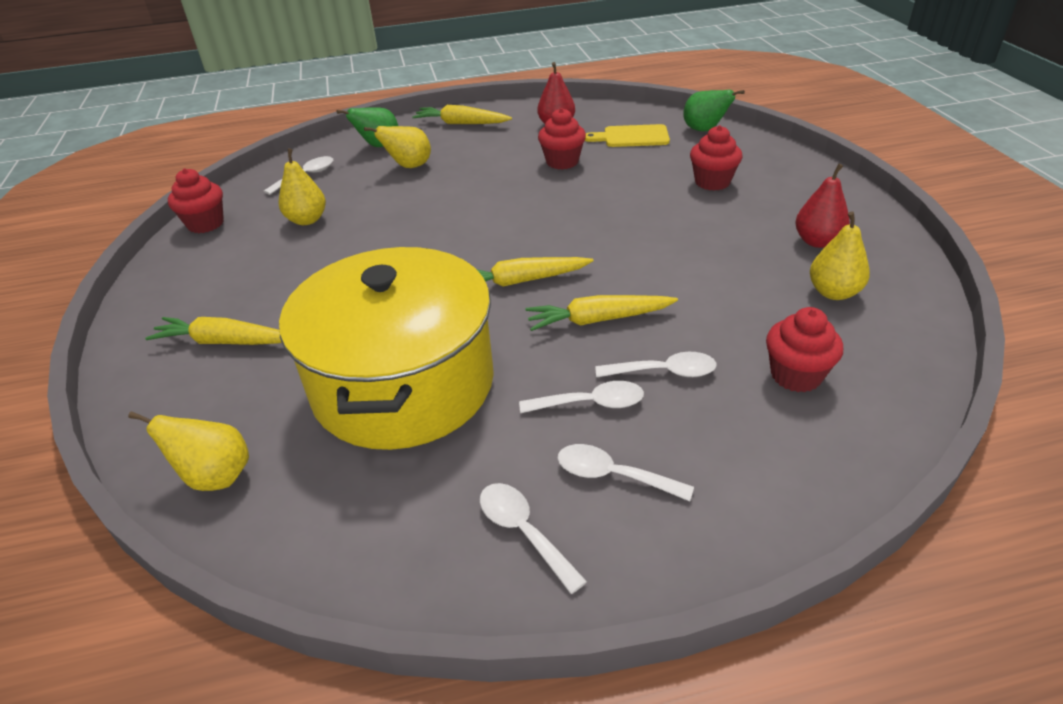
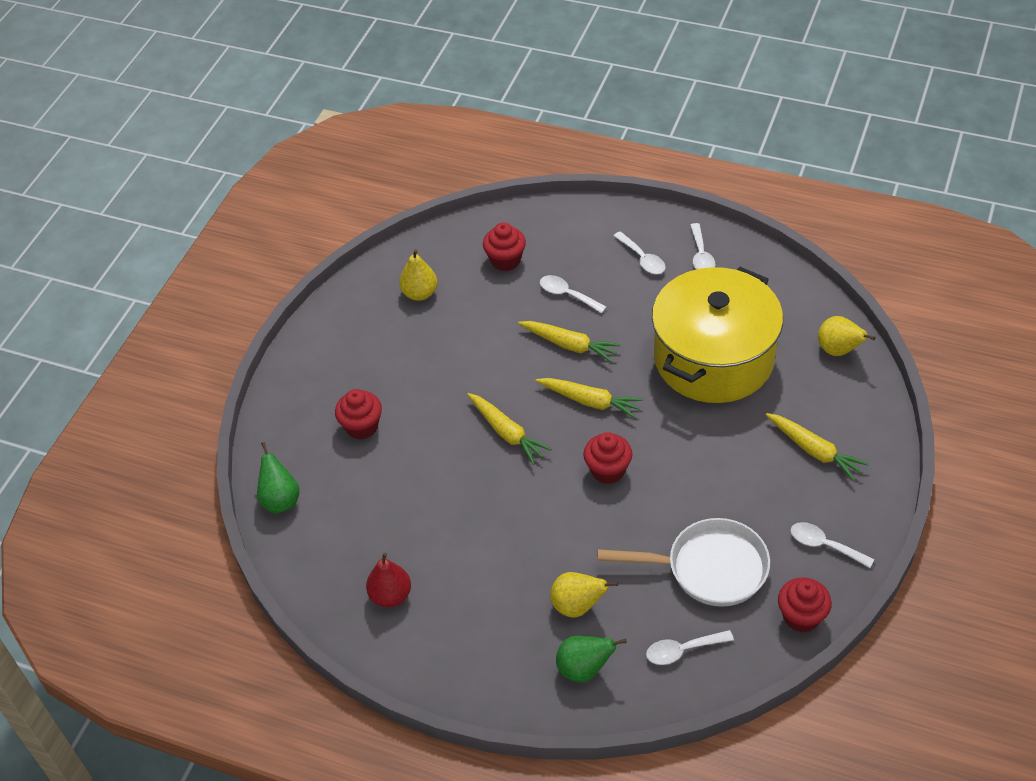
camera: 145 degrees left, 10 degrees up
(307, 220) = (709, 568): yellow pear -> white pan
(461, 123) = (474, 664): yellow carrot -> yellow carrot (507, 433)
(562, 162) = (442, 526): red cupcake -> red cupcake (608, 470)
(591, 403) = (621, 297): white spoon -> white spoon (824, 545)
(632, 137) = (348, 529): yellow cutting board -> none
(817, 241) = (374, 332): red pear -> none

